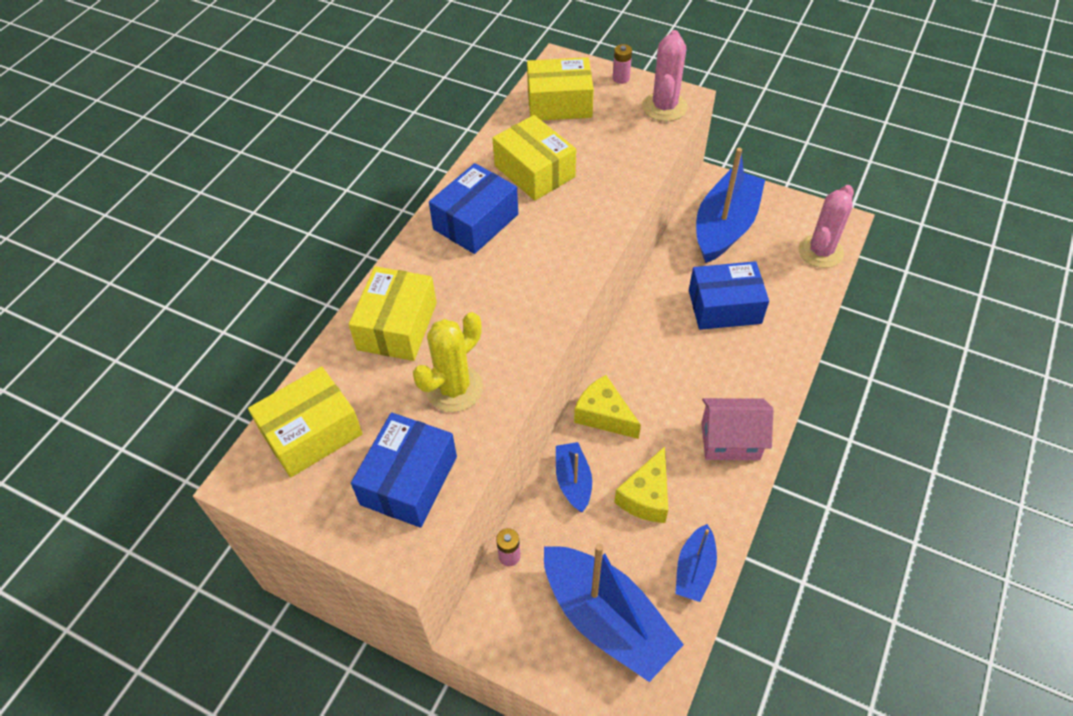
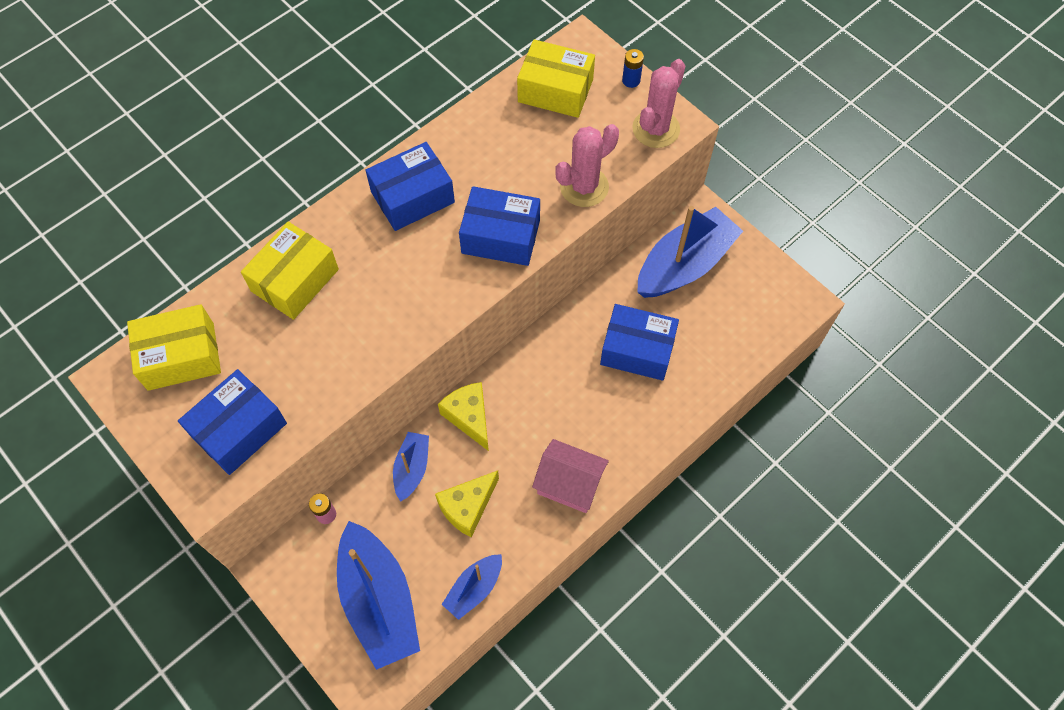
camera: 20 degrees right, 10 degrees up
(454, 388) = (314, 359): yellow cactus -> none
(534, 171) = (493, 160): yellow box -> none
(577, 228) = (500, 236): none -> blue box
(621, 78) = (631, 80): pink battery -> blue battery
(820, 251) = (764, 325): pink cactus -> pink cactus (584, 187)

